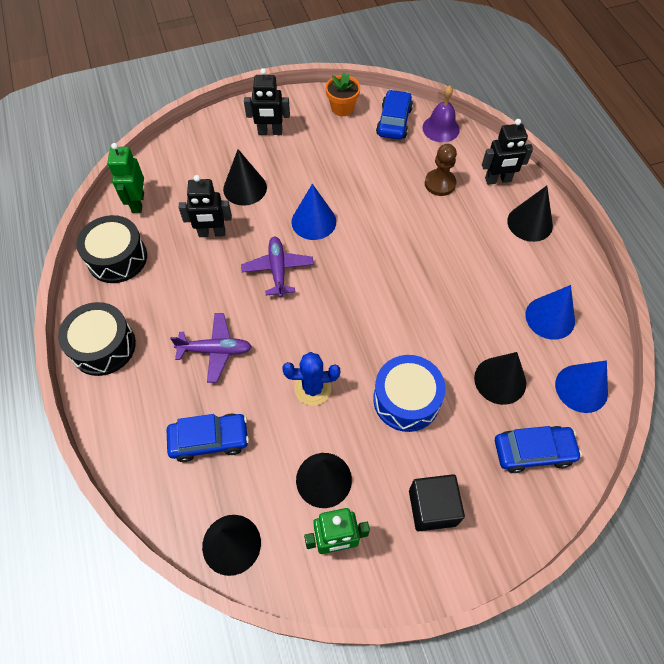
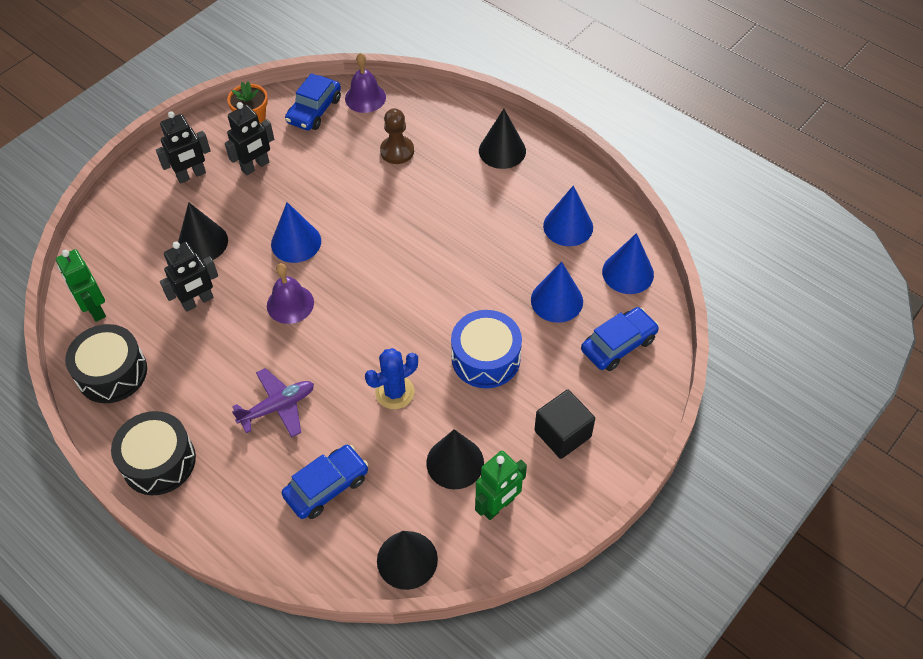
camera: 30 degrees left, 5 degrees down
(278, 270) = (290, 304): purple plane -> purple bell
(394, 121) = (314, 110): blue car -> blue car turned 135 degrees counterclockwise
(498, 180) = (450, 124): black robot -> black robot (255, 166)
(500, 380) = (557, 300): black cone -> blue cone

